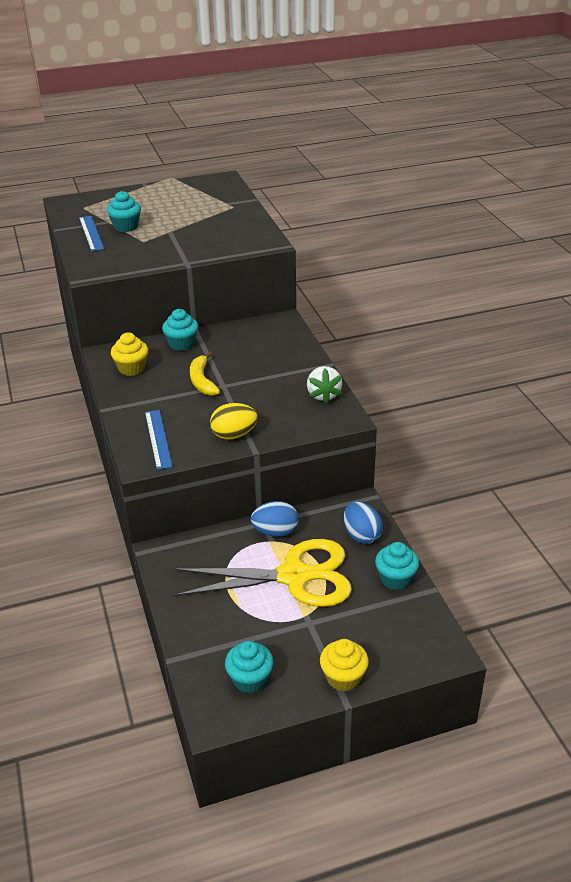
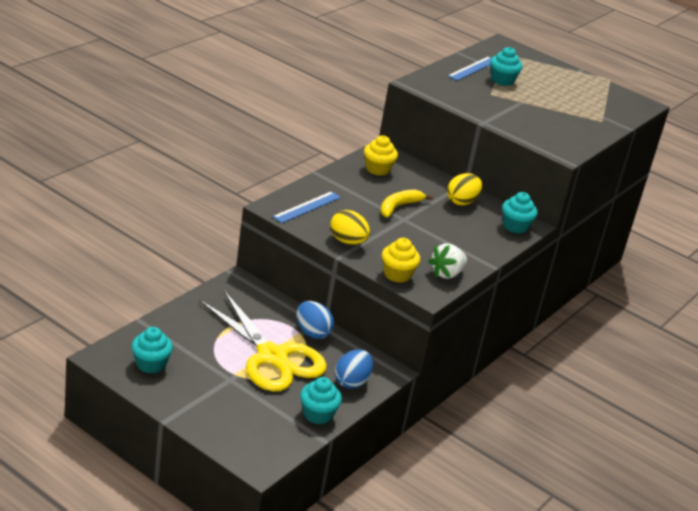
camera: 50 degrees right, 5 degrees down
(182, 344) = (435, 183): turquoise cupcake -> turquoise cupcake (515, 226)
(222, 341) = (461, 202): none -> yellow egg
(343, 677) = (188, 412): yellow cupcake -> yellow cupcake (397, 274)

